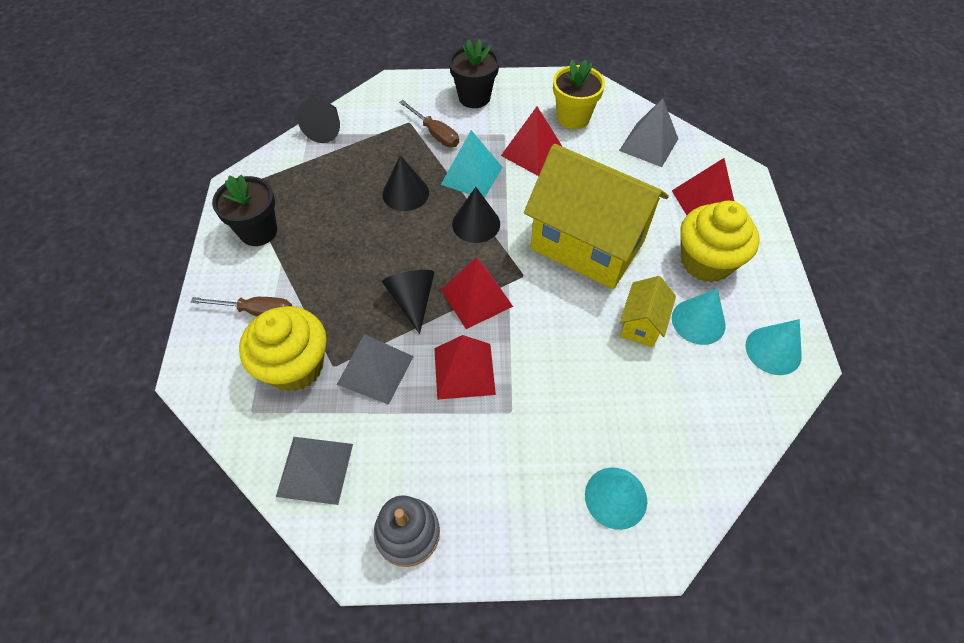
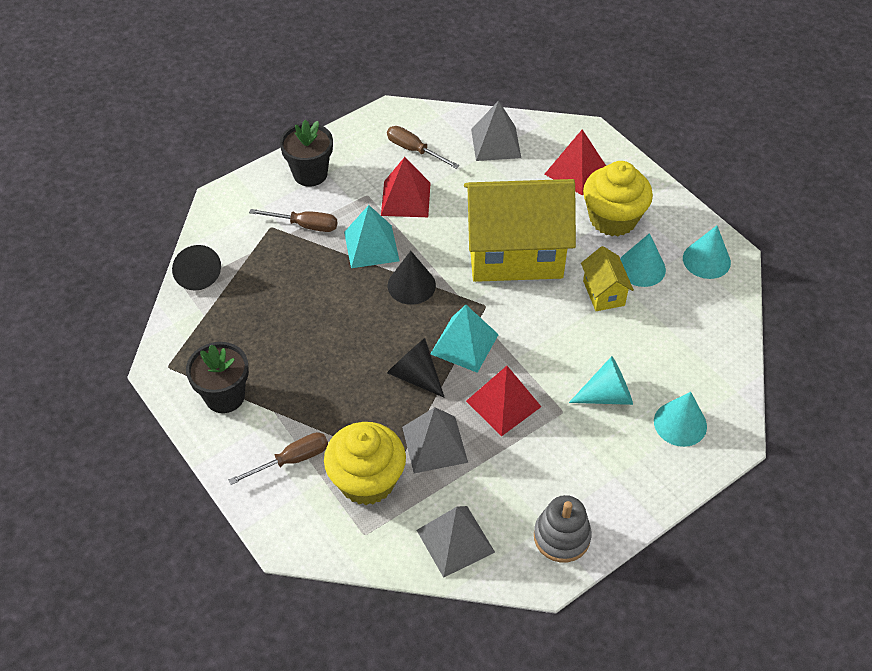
camera: 35 degrees left, 5 degrees down
(405, 193) = (327, 292): black cone -> none
(476, 298) = (464, 344): red pyramid -> turquoise pyramid
(565, 422) = (607, 395): none -> turquoise cone
(573, 118) = (414, 150): yellow flower pot -> brown screwdriver

